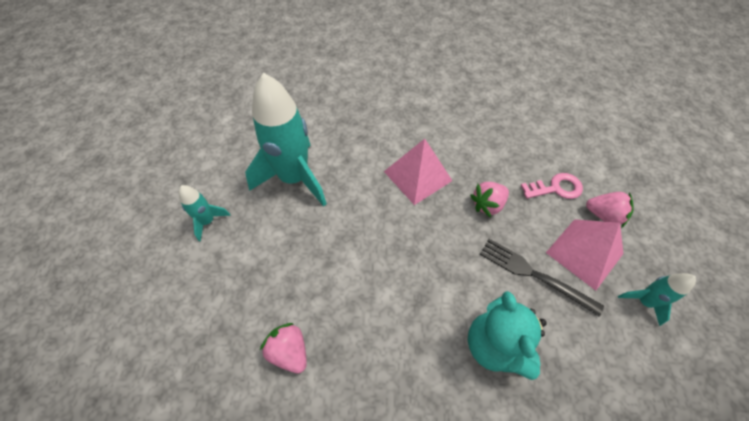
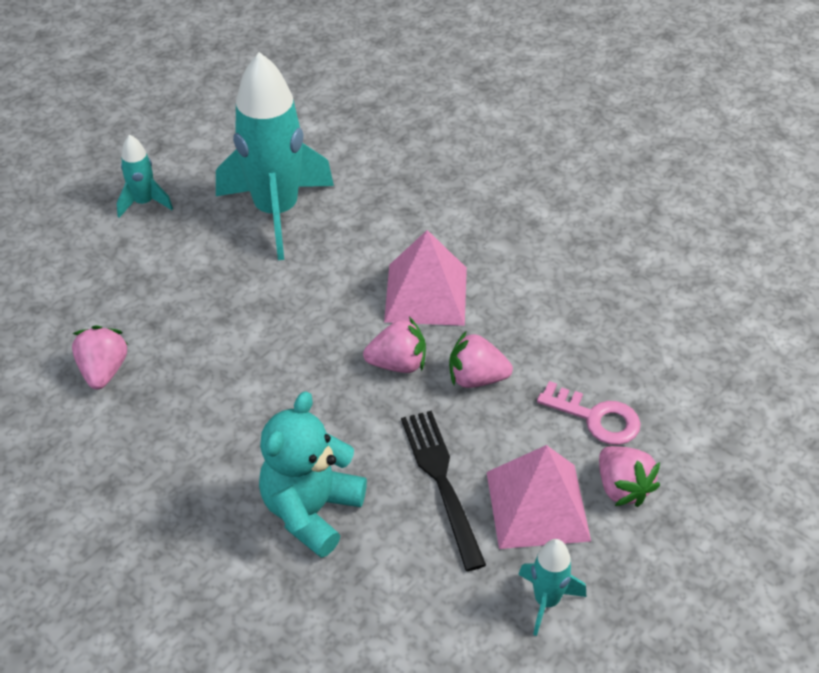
camera: 40 degrees right, 10 degrees down
(445, 223) = (398, 363): none -> pink strawberry

